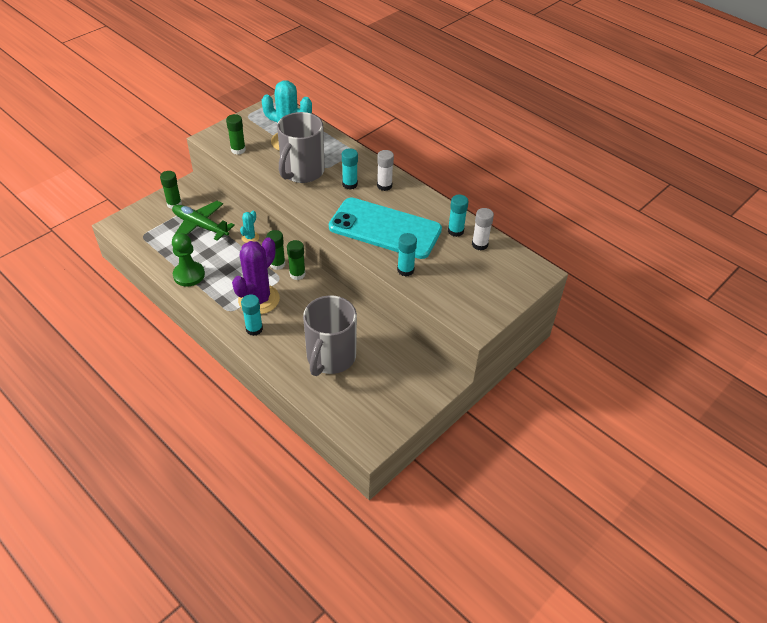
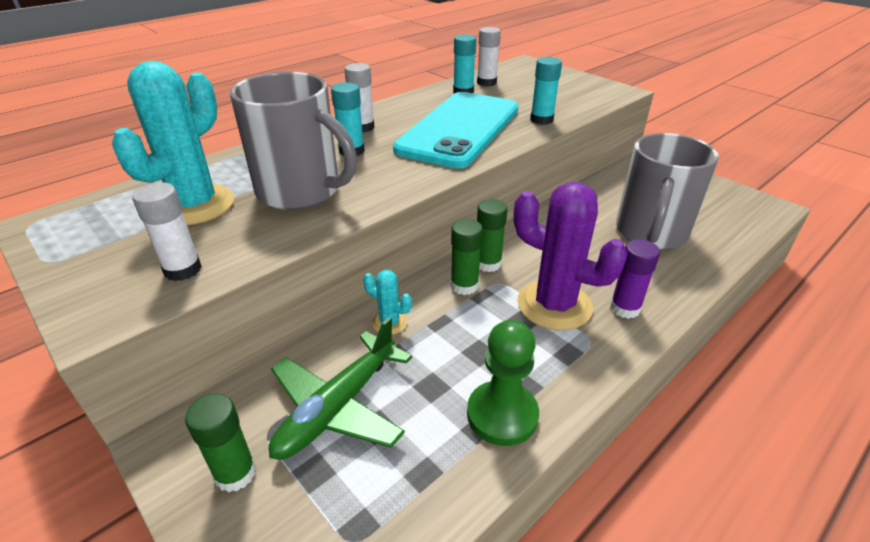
camera: 85 degrees left, 10 degrees down
(238, 150) = (182, 269): green glue stick -> white glue stick
(254, 329) = (625, 308): turquoise glue stick -> purple glue stick
(330, 357) = (650, 233): grey mug -> grey mug turned 90 degrees clockwise

